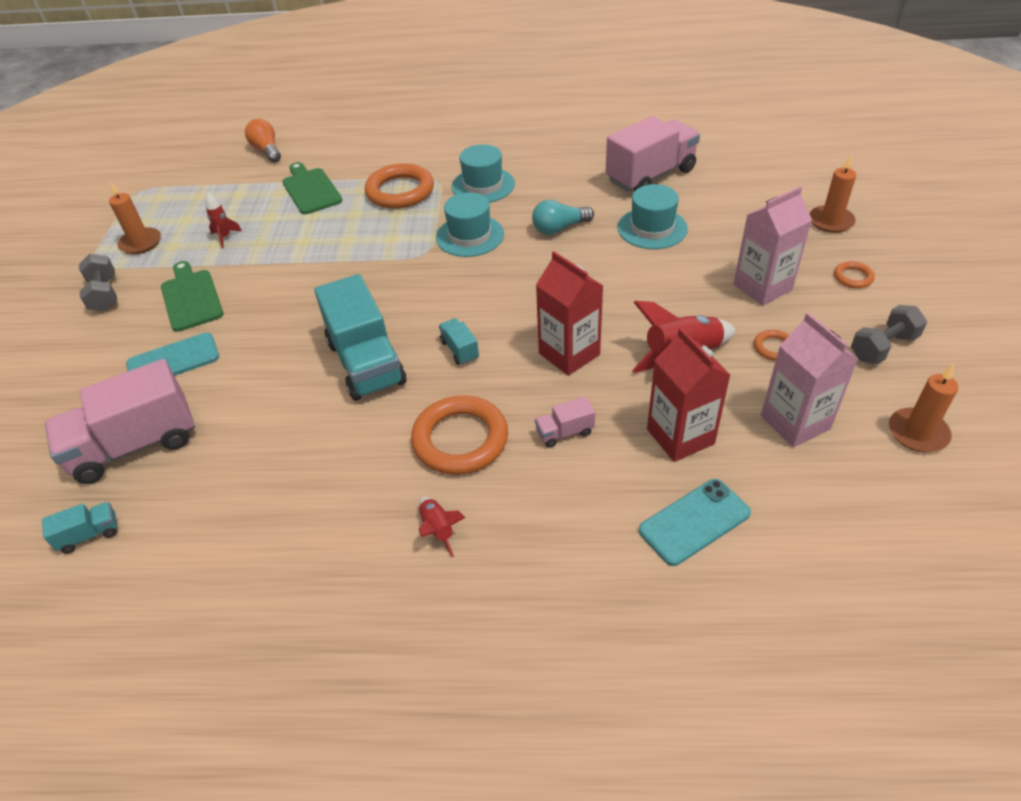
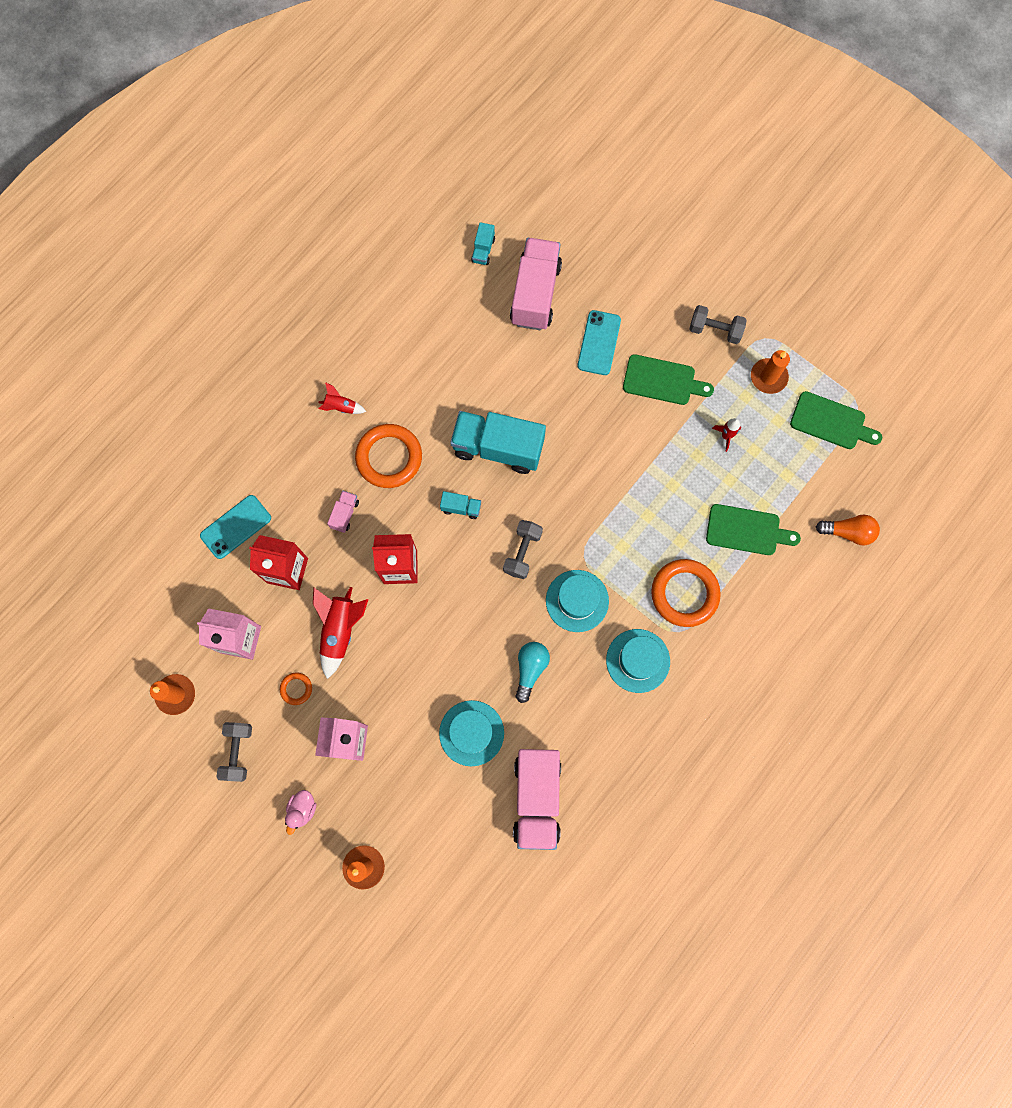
camera: 125 degrees right, 30 degrees up
(166, 196) = (831, 422): none -> green cutting board
(461, 287) = (522, 552): none -> grey dumbbell
(694, 521) = (236, 527): turquoise phone -> turquoise phone turned 45 degrees clockwise
(853, 277) = (302, 809): orange ring -> pink duck

